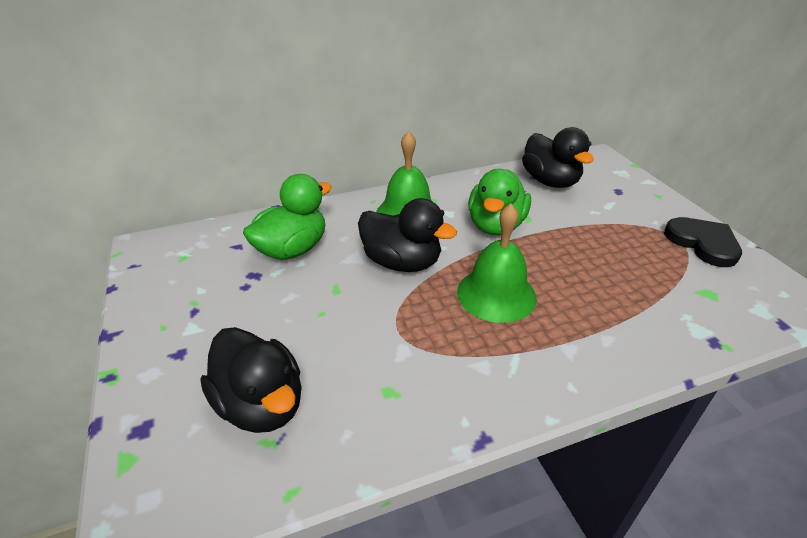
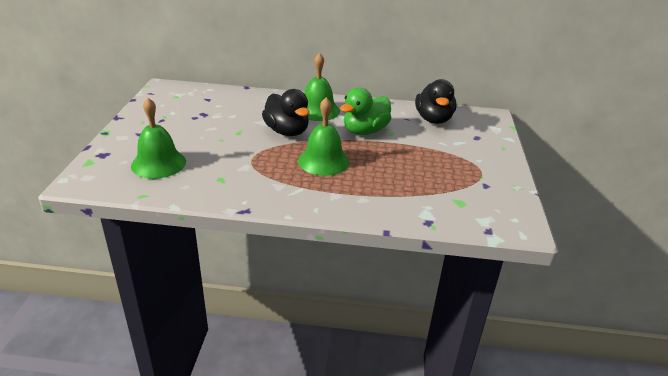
camera: 25 degrees right, 5 degrees down
(261, 404) = (158, 163): black duck -> green bell
(292, 249) = (234, 108): green duck -> none
(703, 243) = (496, 180): black heart -> none

